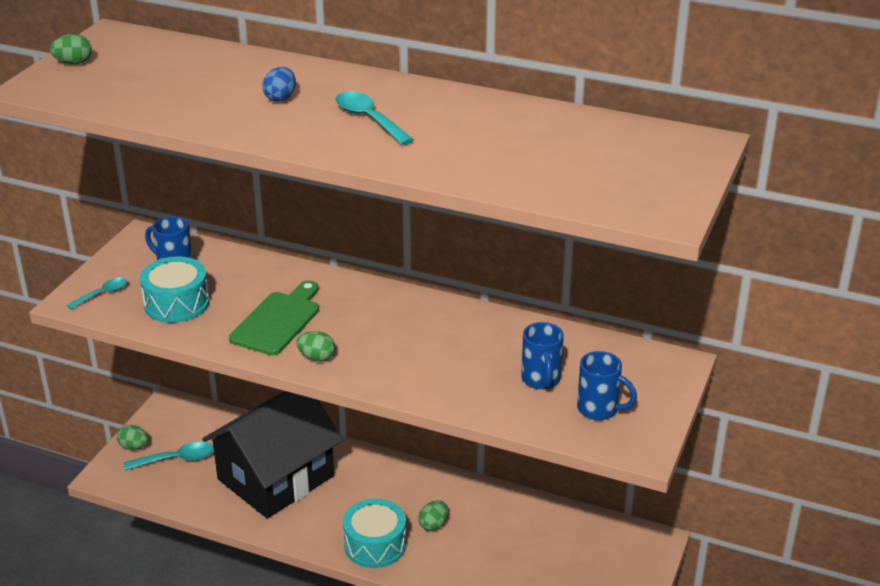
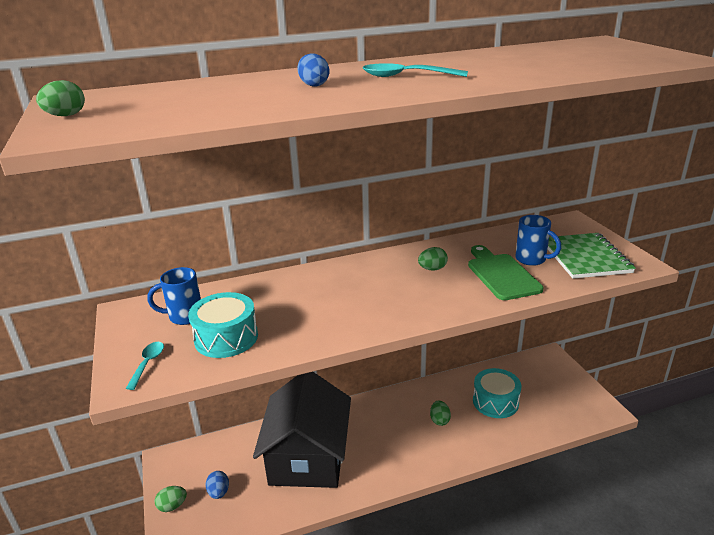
camera: 40 degrees left, 5 degrees down
(176, 459) = (219, 492): turquoise spoon -> blue egg
(278, 321) = (323, 309): green cutting board -> green cutting board (501, 274)
(316, 357) = (389, 316): green egg -> green egg (432, 269)
(375, 544) = (424, 455): turquoise drum -> turquoise drum (495, 402)
(599, 409) = (585, 257): blue mug -> green notebook

